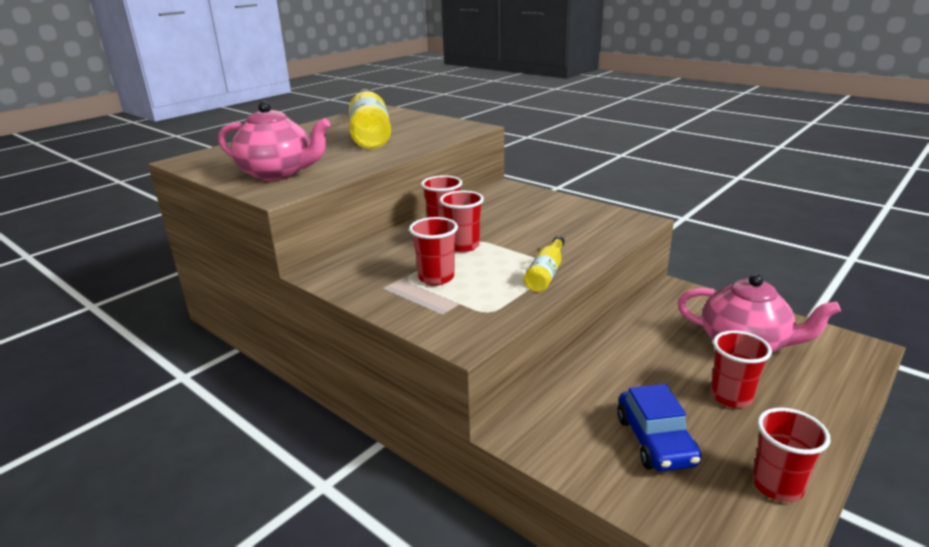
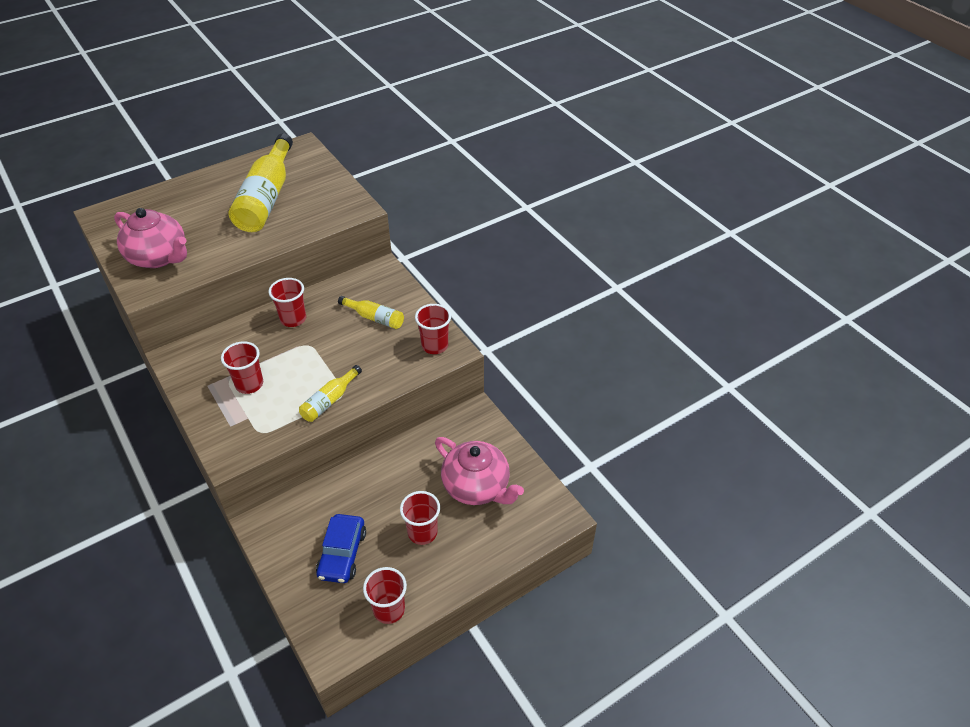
camera: 15 degrees right, 20 degrees up
(463, 246) = (292, 349): red cup -> red cup (434, 345)
(532, 214) = (375, 318): none -> yellow bottle

